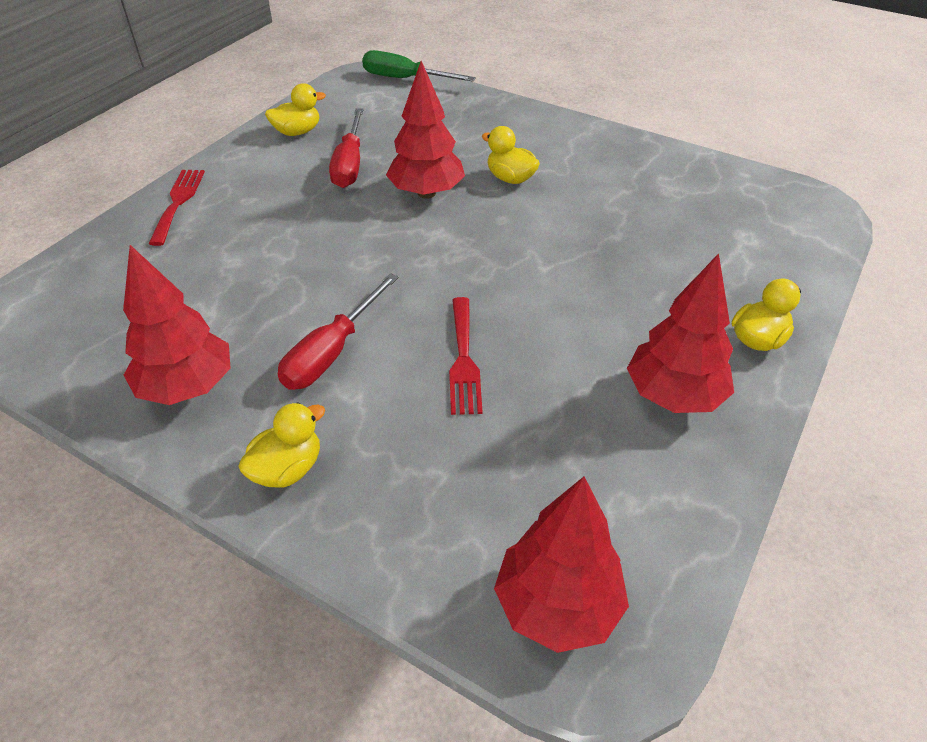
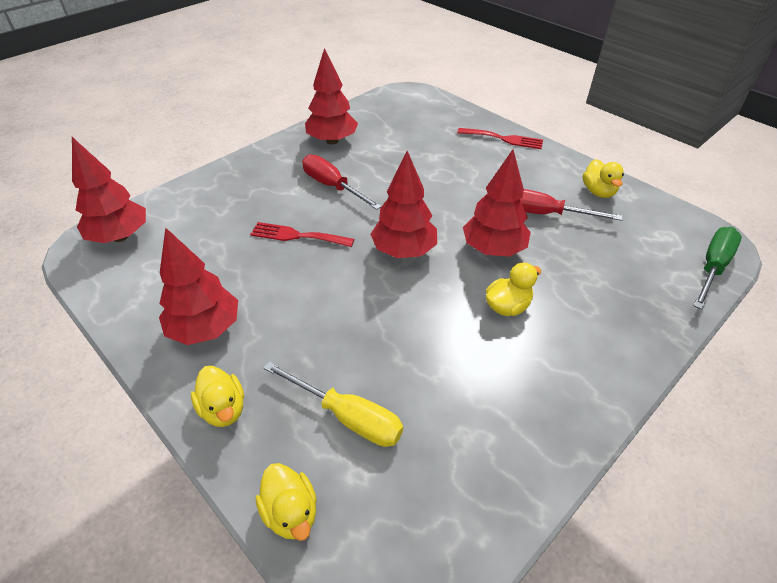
camera: 105 degrees right, 0 degrees up
(287, 469) = (259, 166): yellow duck -> yellow duck (291, 512)
(455, 256) = (404, 251): none -> red tree
(701, 254) = (347, 416): none -> yellow screwdriver

